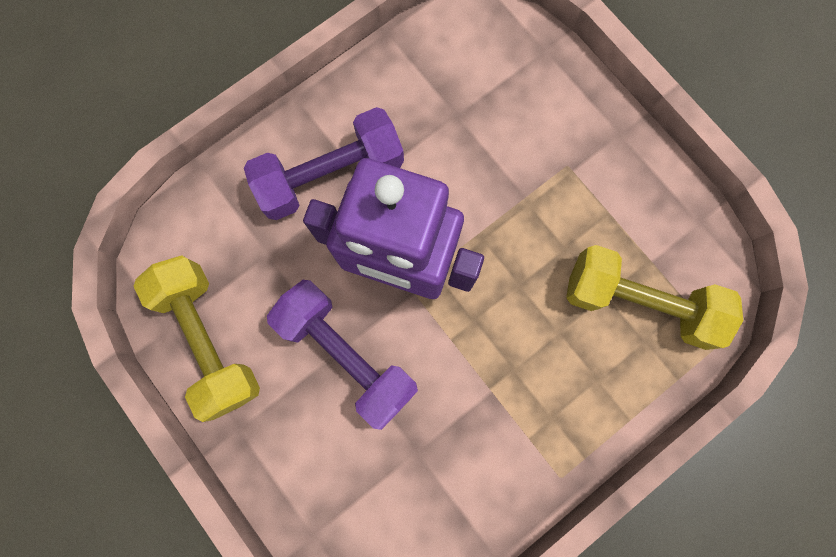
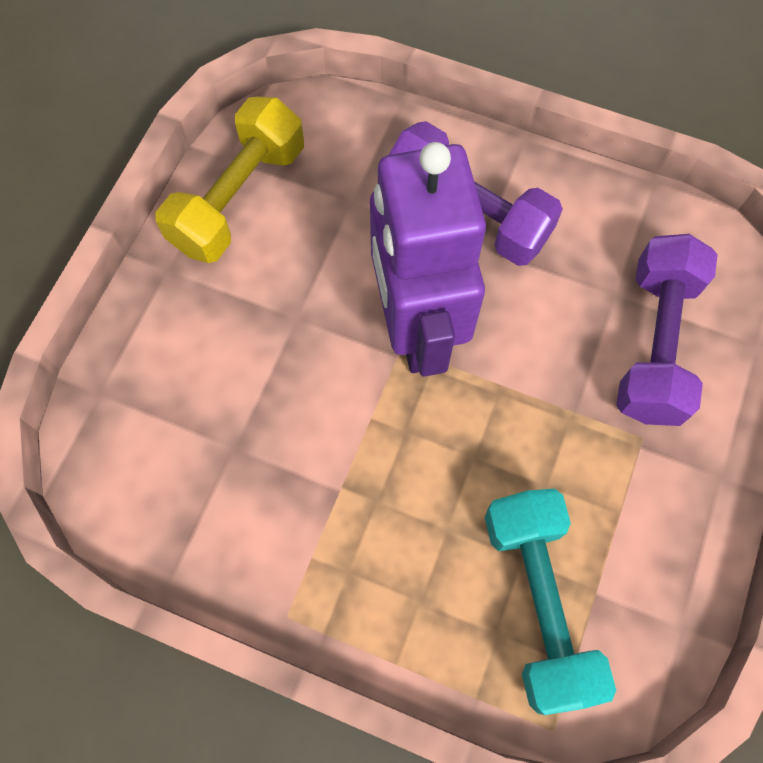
camera: 60 degrees right, 10 degrees down
(347, 355) = (295, 326): purple dumbbell -> purple dumbbell (654, 344)
(638, 302) = (538, 602): yellow dumbbell -> turquoise dumbbell

